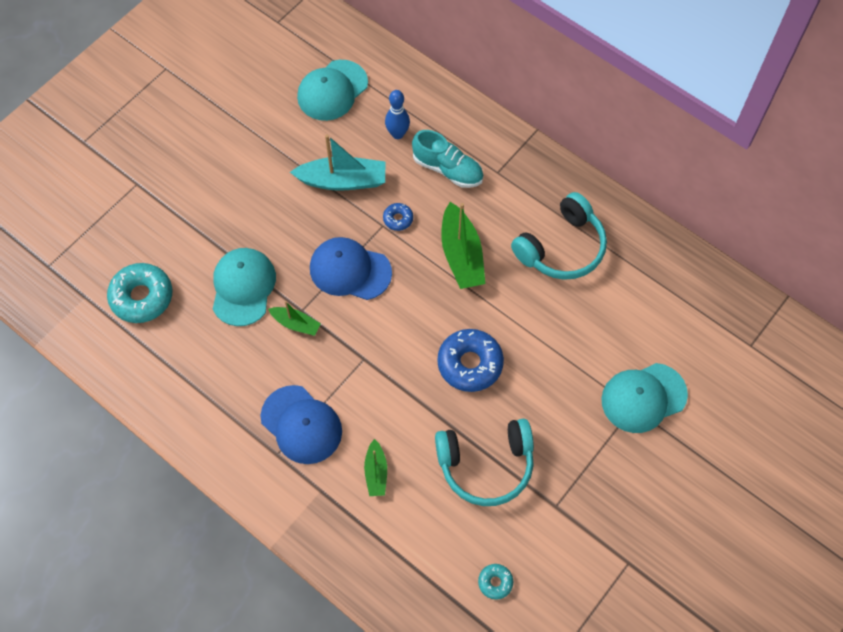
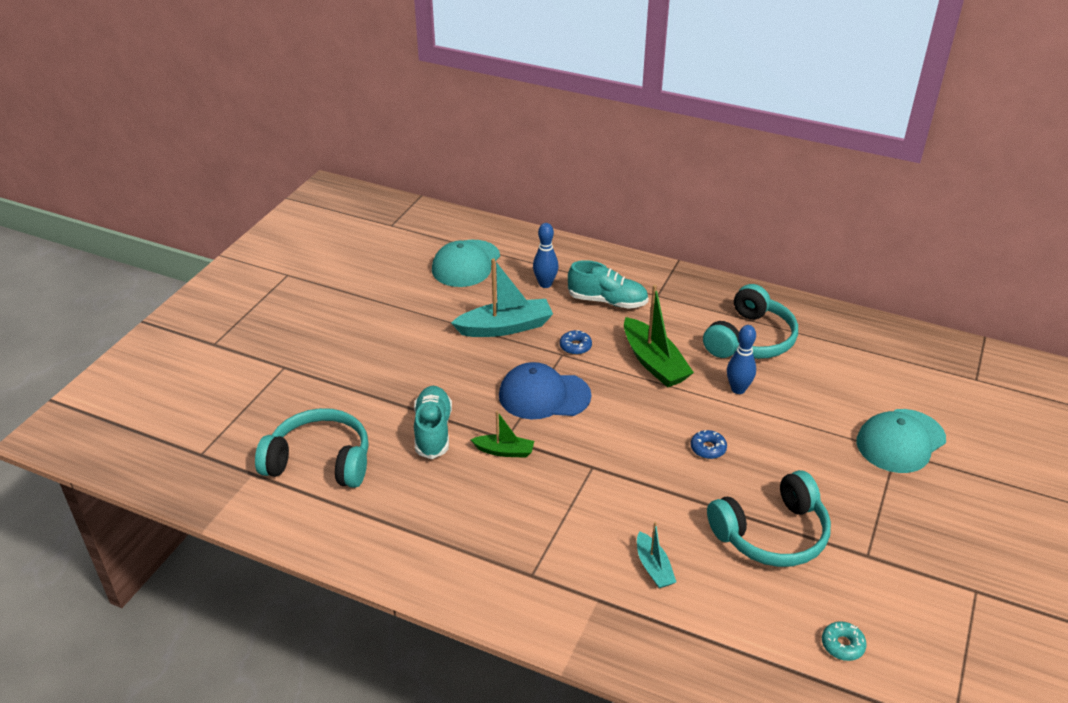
camera: 15 degrees left, 25 degrees down
(142, 297) = (320, 461): turquoise donut -> turquoise headphones
(243, 287) = (433, 431): turquoise cap -> turquoise shoe
(301, 424) = (548, 540): blue cap -> none
(376, 472) = (653, 567): green boat -> turquoise boat
(470, 364) = (708, 448): blue donut -> blue donut, size x0.49
(524, 304) = (738, 389): none -> blue bowling pin

